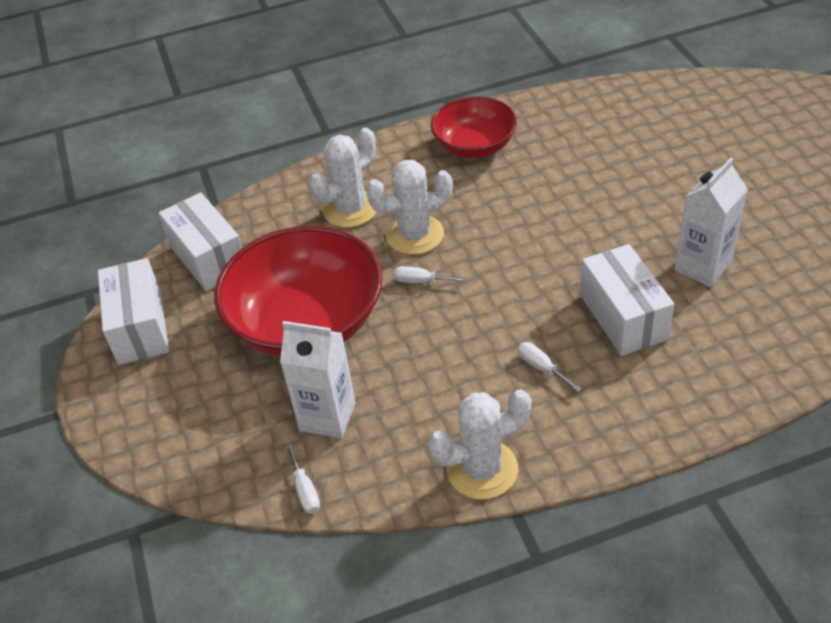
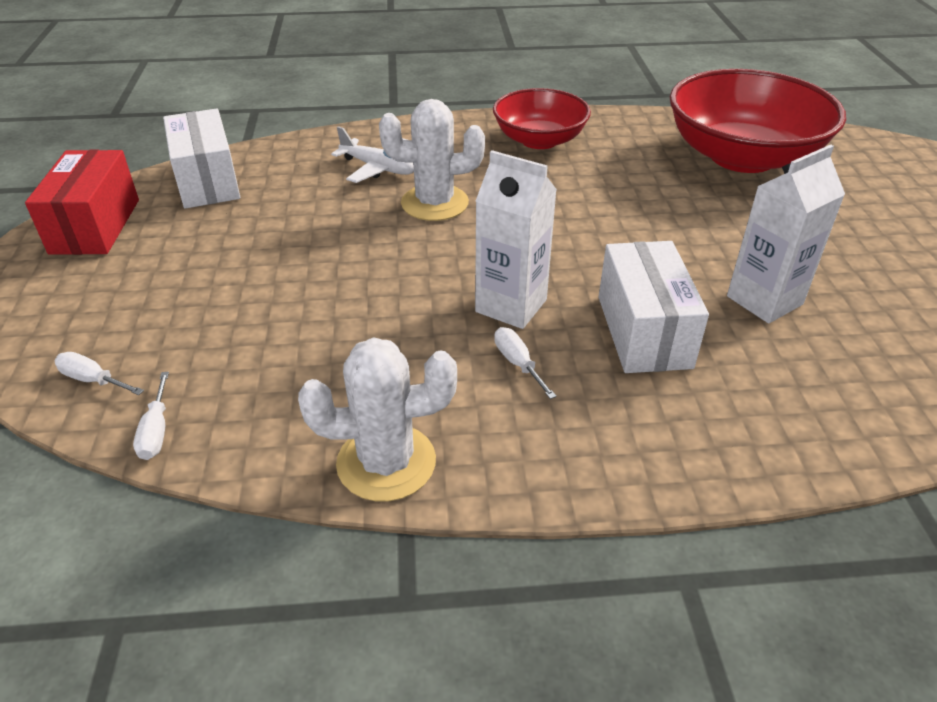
camera: 10 degrees right, 5 degrees down
(140, 327) = (95, 226): white box -> red box
(307, 322) = (270, 258): red bowl -> red bowl (742, 156)
(327, 416) = (234, 356): white carton -> white carton (511, 306)
(350, 209) = (378, 168): white cactus -> white plane
(421, 281) = (418, 246): white screwdriver -> white screwdriver (93, 380)

